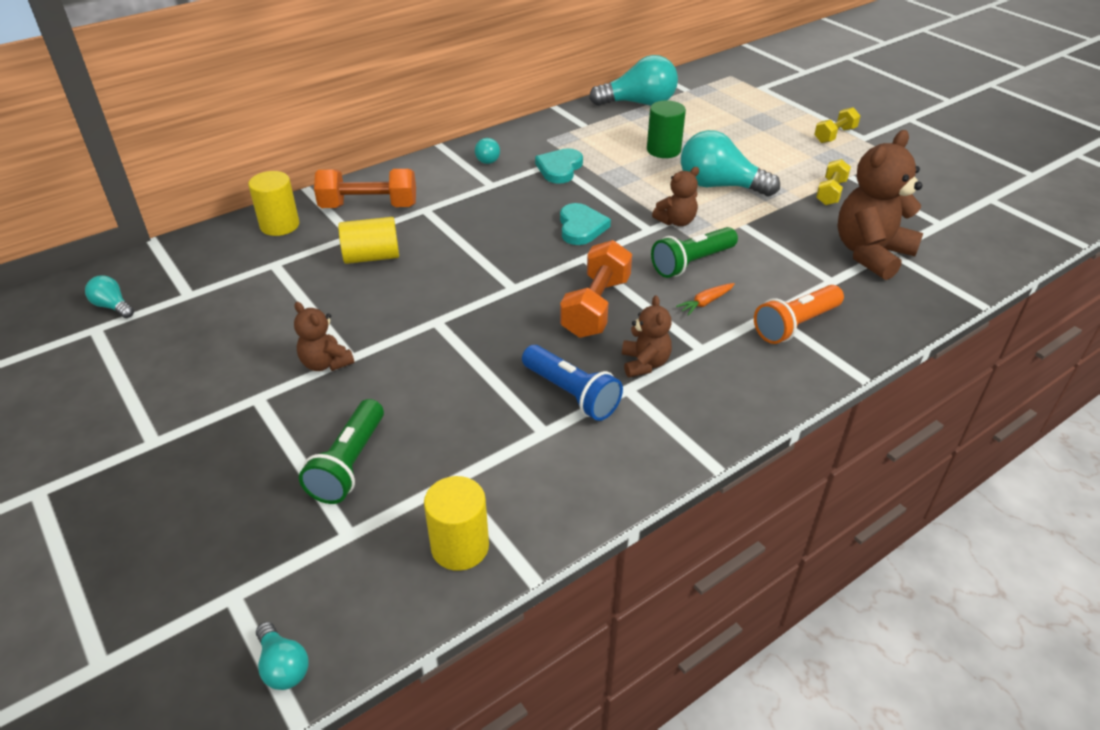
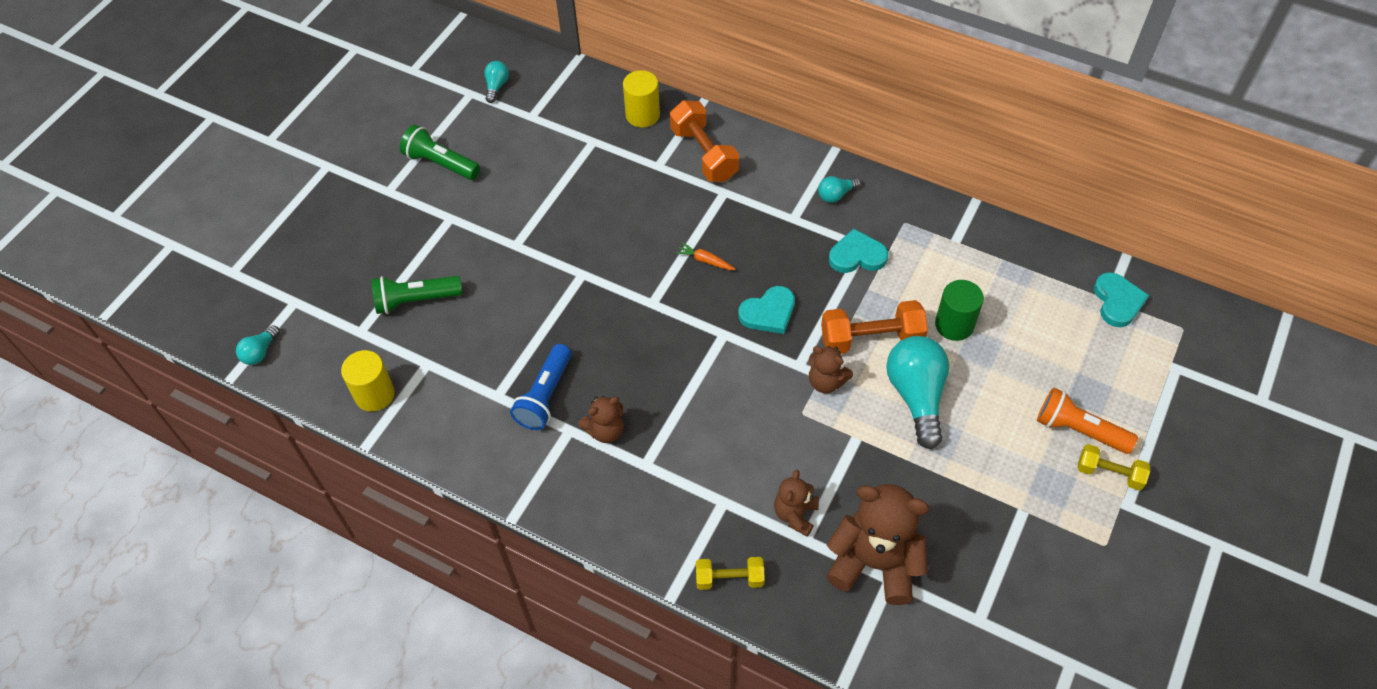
camera: 65 degrees right, 15 degrees up
(325, 363) = (502, 235): brown teddy bear -> brown teddy bear (795, 514)
(372, 257) = (637, 193): yellow cylinder -> none
(596, 307) = (659, 370): orange dumbbell -> orange dumbbell (871, 339)
(639, 103) = (1040, 267): turquoise light bulb -> none
(692, 88) = (1117, 301): none -> turquoise heart
(692, 263) = (765, 417): green flashlight -> green flashlight (440, 163)
(705, 302) = (711, 447): orange carrot -> orange carrot (705, 261)
(796, 325) = (717, 526): orange flashlight -> orange flashlight (1078, 430)
(830, 193) = (972, 500): yellow dumbbell -> yellow dumbbell (729, 578)

